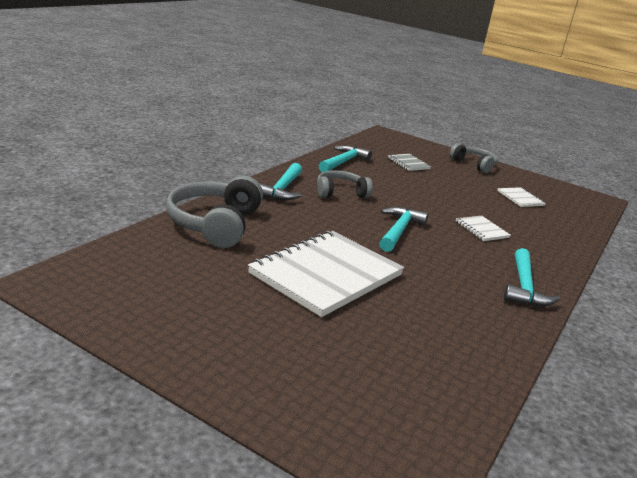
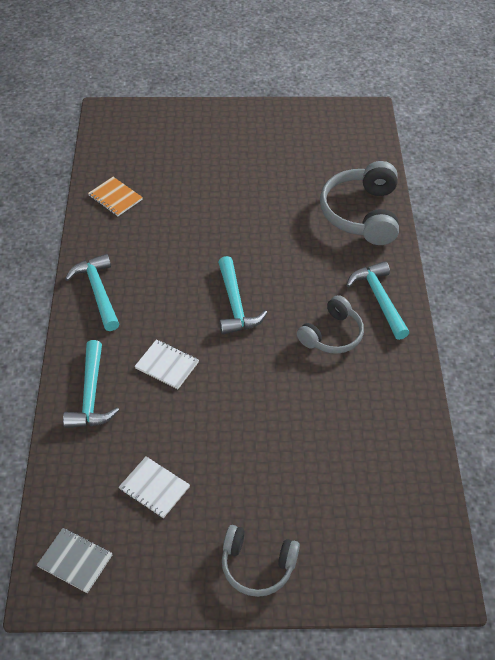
camera: 150 degrees right, 25 degrees up
(215, 224) = (362, 214): grey headphones -> grey headphones turned 150 degrees counterclockwise
(326, 274) = (242, 211): white notebook -> none
(343, 162) = (392, 413): turquoise hammer -> turquoise hammer (91, 395)
(408, 163) = (331, 482): grey notebook -> grey notebook (75, 561)
(466, 352) = (115, 197): none -> orange notebook

